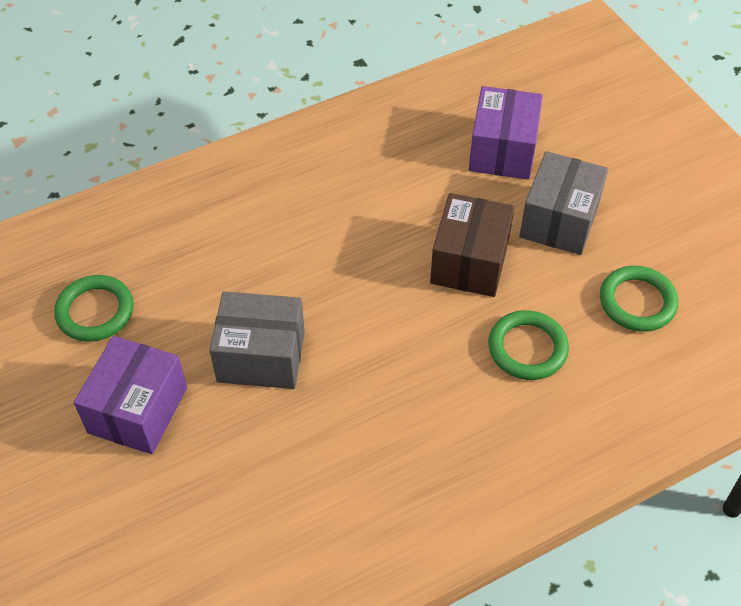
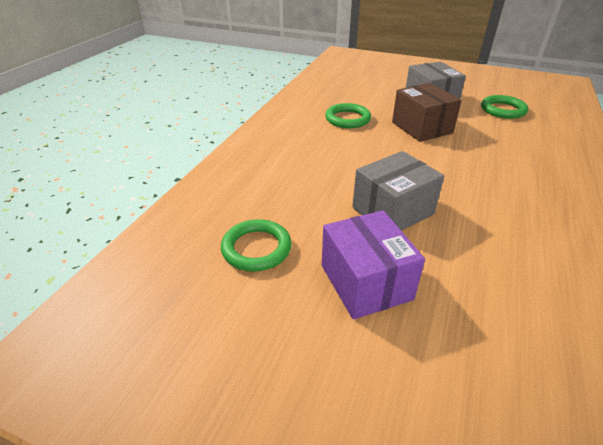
camera: 40 degrees left, 15 degrees down
(502, 150) = (370, 92): purple box -> none
(527, 348) = (497, 142): green ring -> green ring (347, 119)

